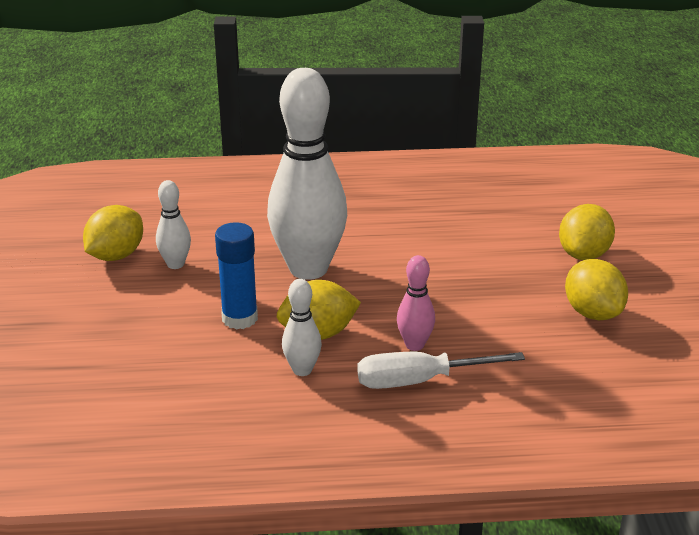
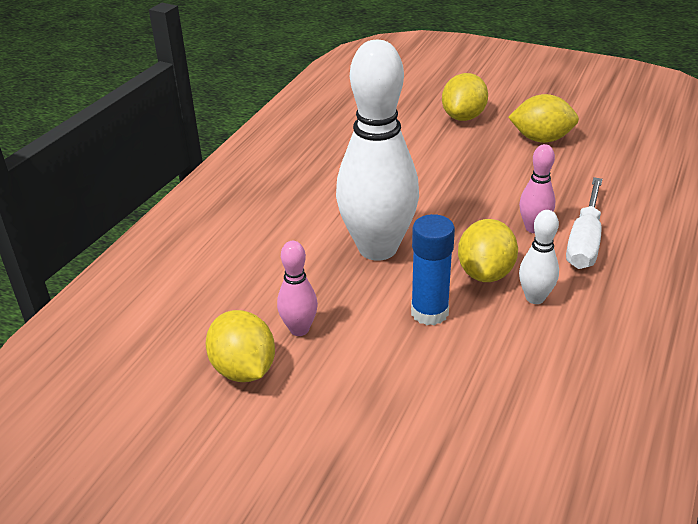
camera: 60 degrees left, 5 degrees up
(175, 264) = (299, 329): white bowling pin -> pink bowling pin
(583, 254) = (463, 117): yellow lemon -> yellow lemon turned 60 degrees clockwise

